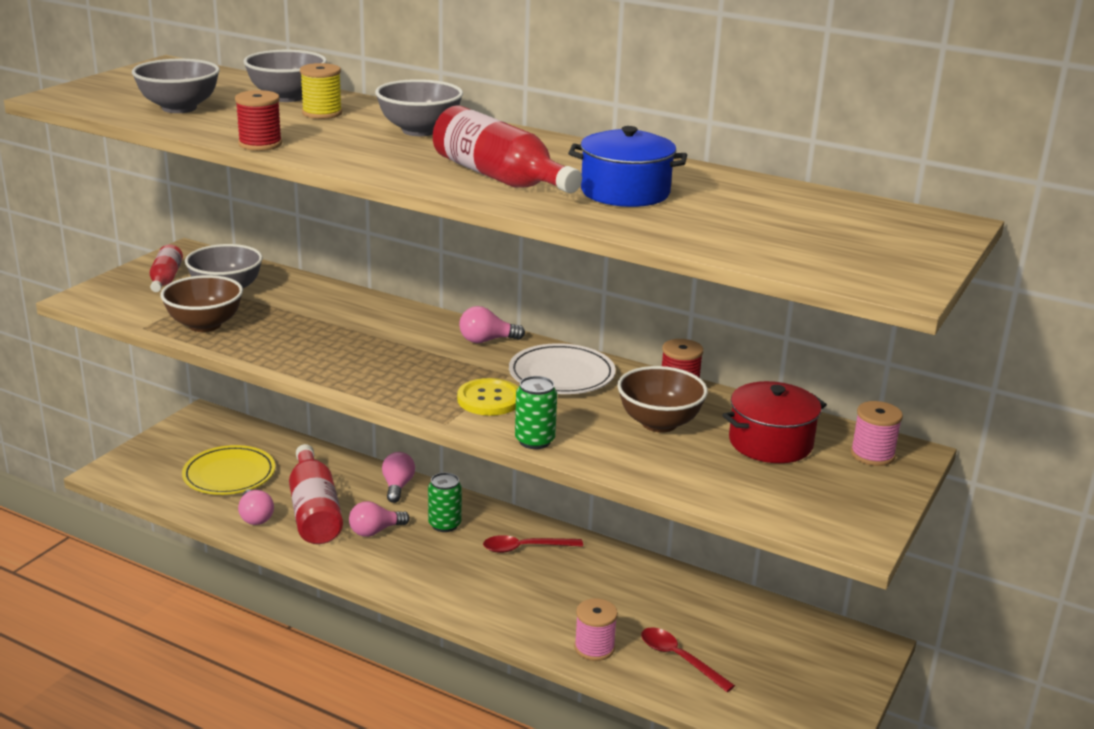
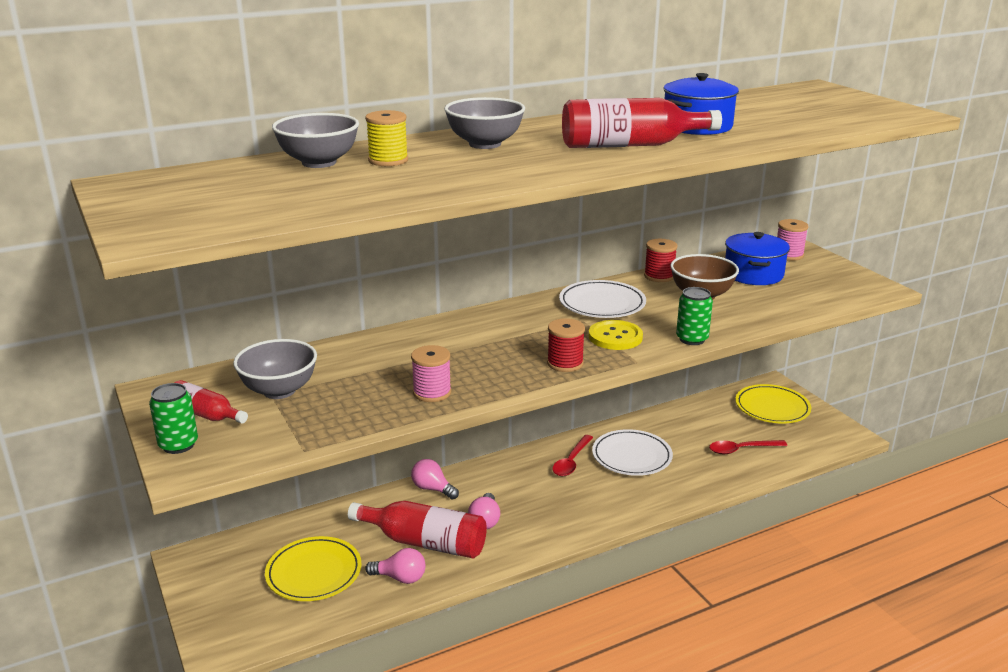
camera: 55 degrees left, 0 degrees up
(179, 108) = (284, 200): grey bowl -> none
(205, 325) = (341, 417): brown bowl -> none
(260, 144) = (447, 190): red spool -> red spool (565, 363)
(444, 524) = (508, 485): green can -> green can (178, 445)
(486, 340) = (519, 312): pink light bulb -> none
(577, 583) = (631, 456): none -> white plate
(594, 648) = (708, 476): pink spool -> pink spool (432, 392)
(770, 443) = (753, 274): red pot -> blue pot
(810, 660) = (772, 407): none -> yellow plate

